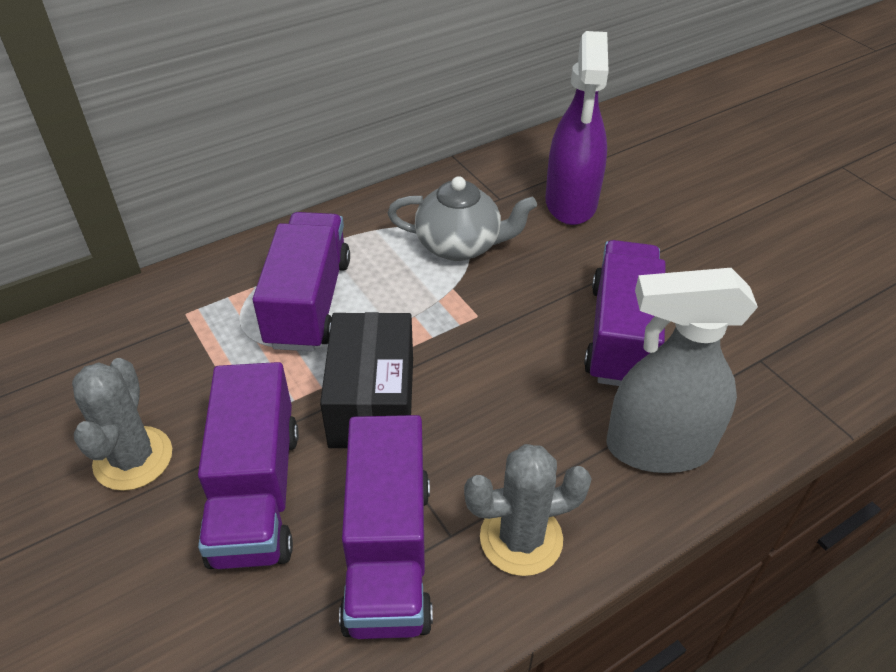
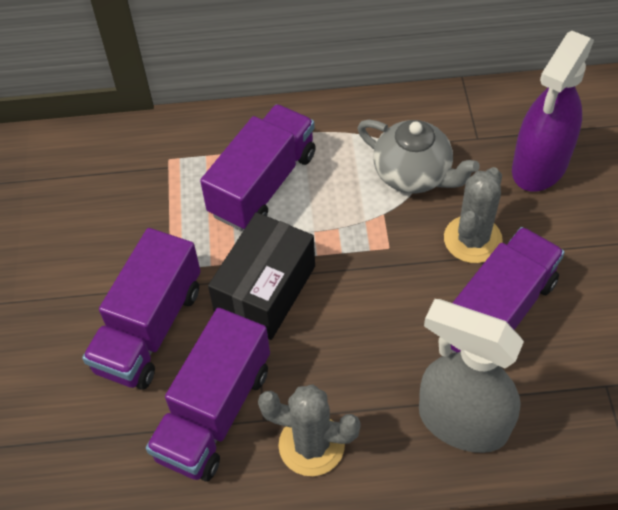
camera: 30 degrees right, 10 degrees up
(133, 458) = (82, 267): grey cactus -> grey cactus (472, 239)

